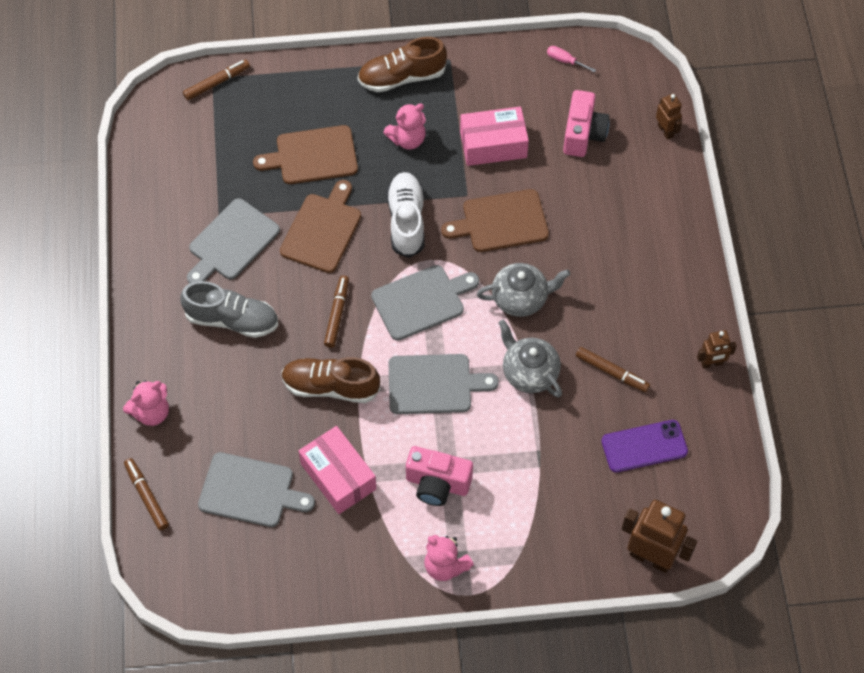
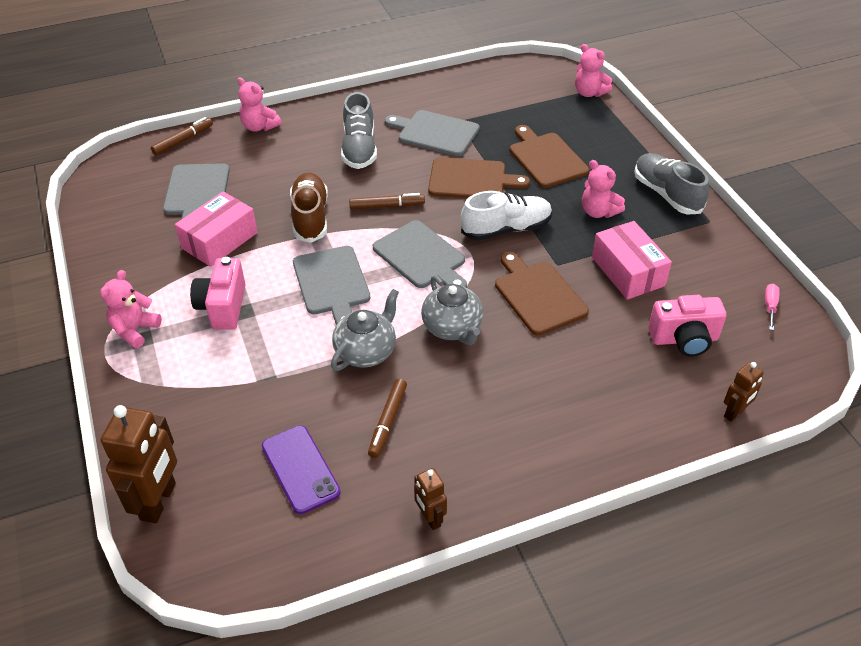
camera: 75 degrees right, 15 degrees down
(217, 83) = (589, 93): brown marker -> pink teddy bear
(402, 77) = (666, 194): brown shoe -> grey shoe

